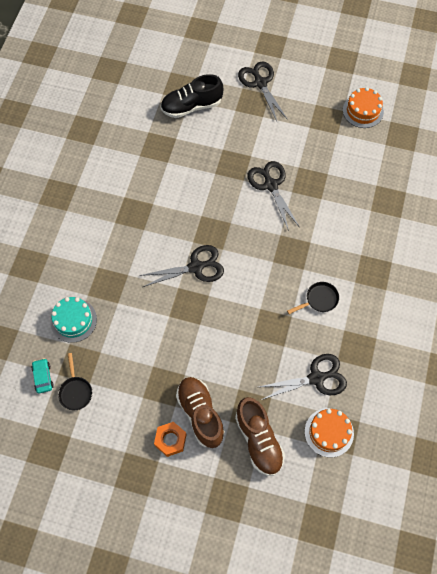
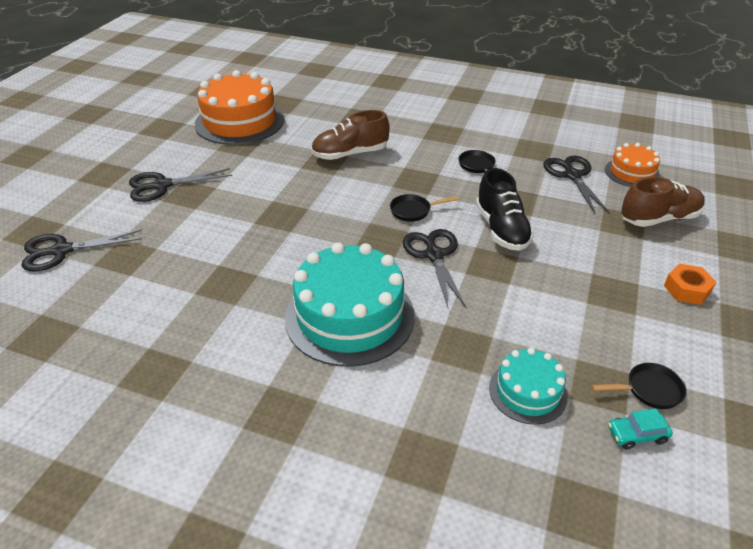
camera: 85 degrees left, 25 degrees down
(132, 219) = (349, 316): none -> turquoise cake
(191, 106) = (169, 246): black shoe -> black shoe (501, 229)
(200, 414) = (642, 261): brown shoe -> brown shoe (350, 154)
(248, 251) = (413, 211): none -> black pan
(271, 185) = (321, 188): black scissors -> black scissors (62, 251)
(363, 111) = (240, 121): orange cake -> orange cake, size x1.88

